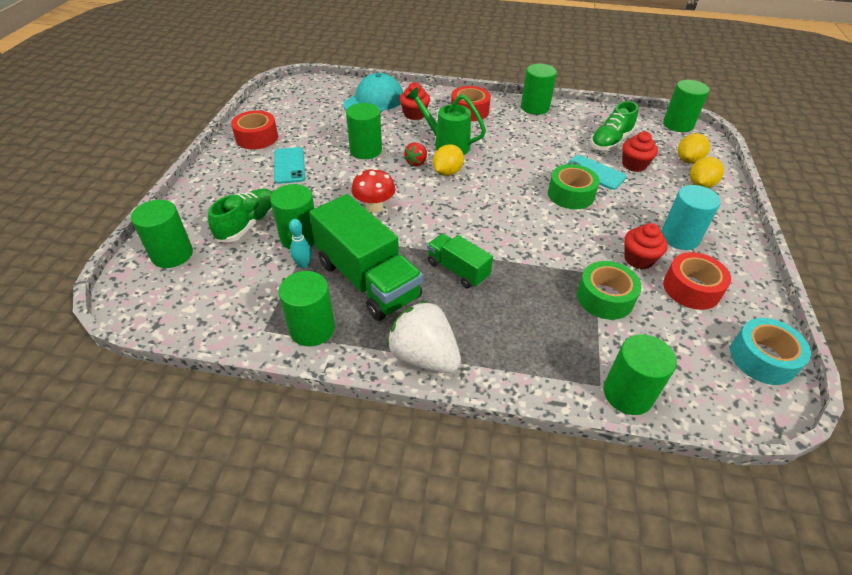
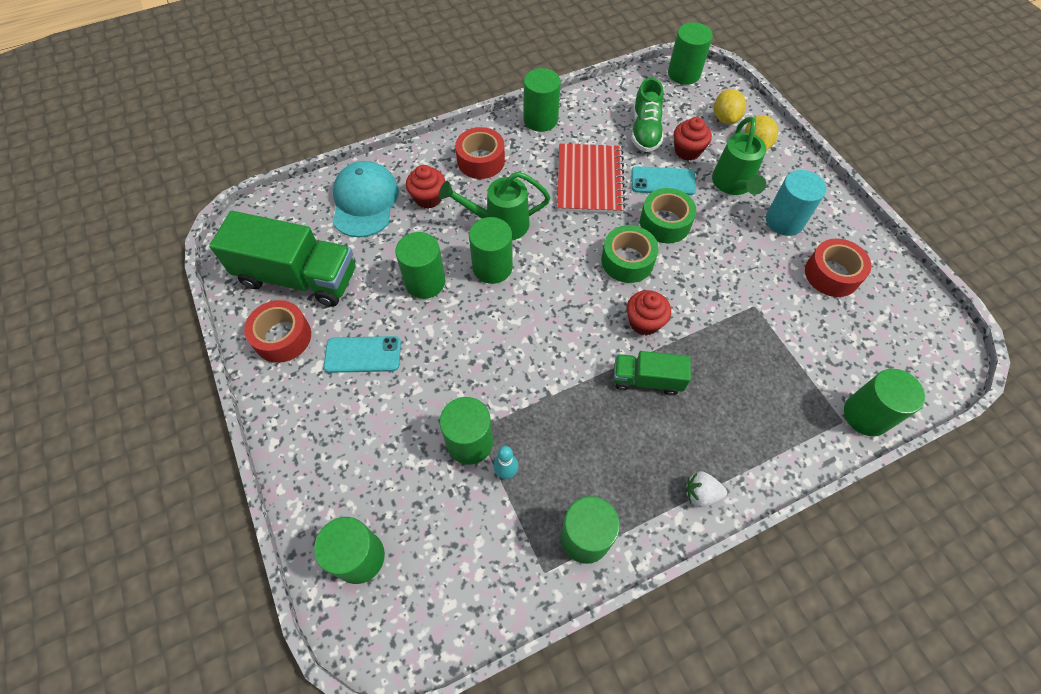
camera: 35 degrees left, 15 degrees up
(248, 224) = (400, 462): green shoe -> none
(289, 165) = (363, 355): turquoise phone -> turquoise phone turned 45 degrees counterclockwise
(368, 280) = (581, 447): green truck -> green truck (298, 277)
(374, 207) = (505, 353): red mushroom -> none
(416, 162) = (492, 267): red strawberry -> green cylinder
(424, 356) = (701, 493): white strawberry -> white strawberry, size x0.52
(447, 172) = (534, 262): yellow lemon -> none
(536, 149) = (589, 180): none -> red notebook
(604, 298) = (781, 328): green tape -> green tape (627, 261)
(638, 259) = (773, 267): red cupcake -> red cupcake (644, 322)
(654, 198) = (733, 185): none -> green watering can
(762, 358) = (922, 314): turquoise tape -> none

